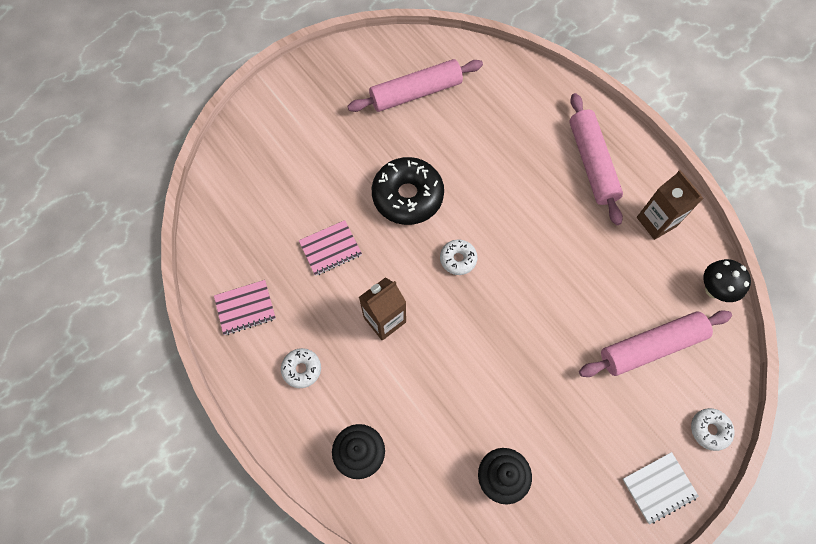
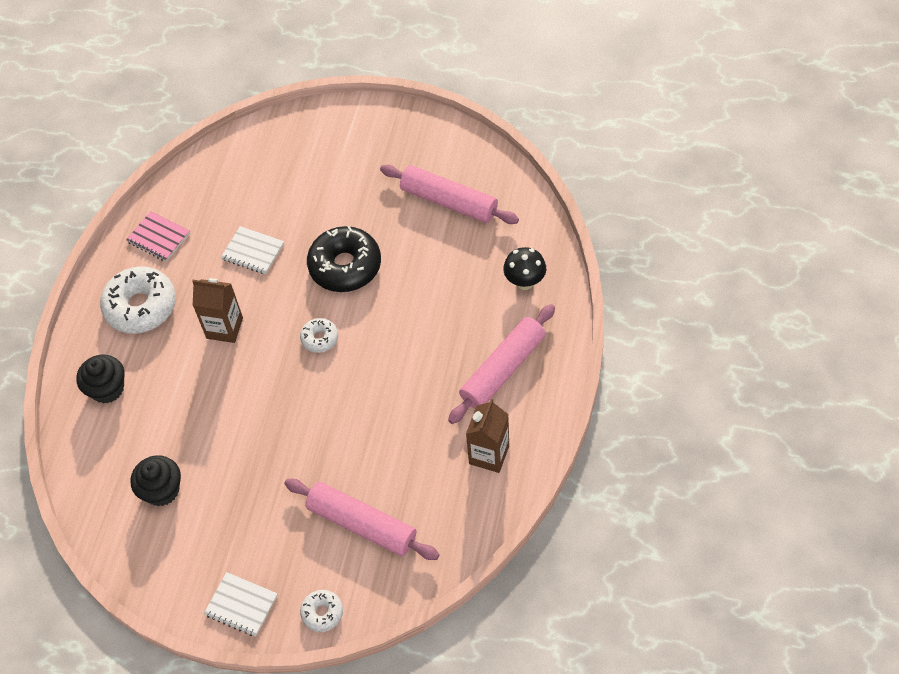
camera: 55 degrees right, 10 degrees down
(302, 369) = (141, 306): white donut -> white donut, size x2.00
(330, 248) = (253, 251): pink notebook -> white notebook
(714, 289) = (460, 539): black mushroom -> black mushroom (525, 282)

